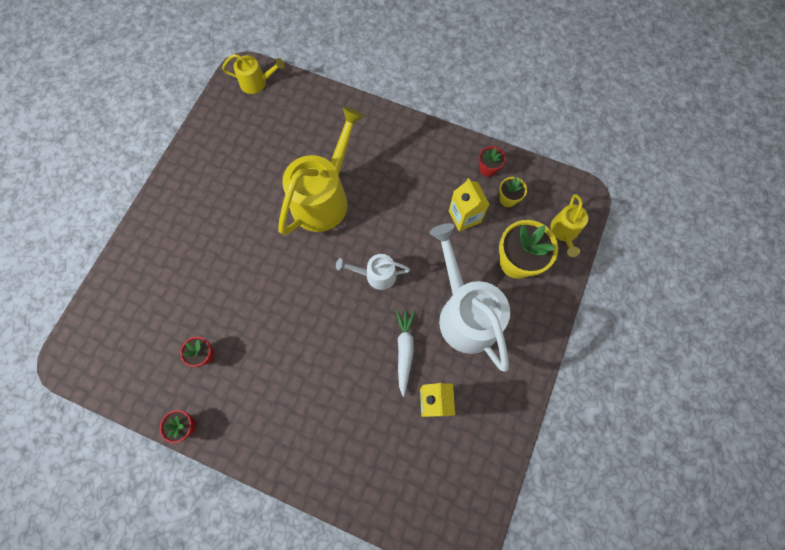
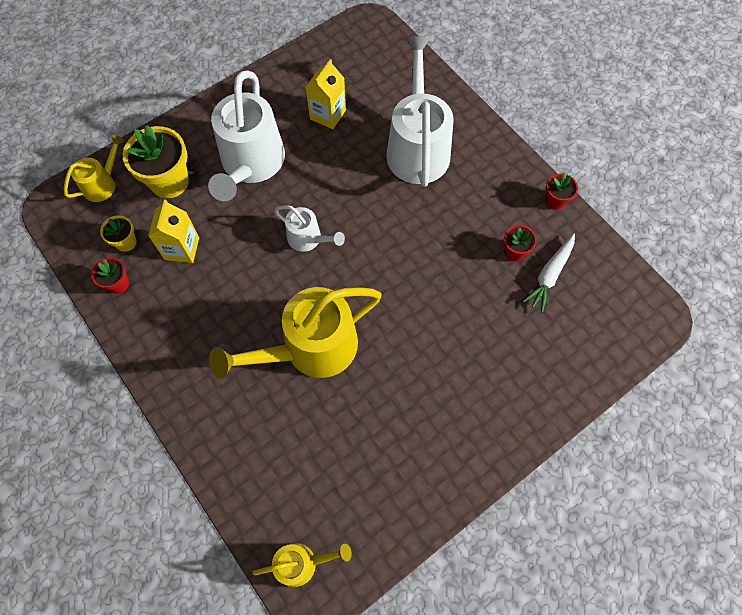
camera: 150 degrees left, 5 degrees down
(257, 82) = (302, 563): yellow watering can -> yellow watering can turned 135 degrees clockwise
(335, 413) = (417, 147): none -> white watering can
(404, 350) = (326, 163): white carrot -> white carrot (550, 275)

